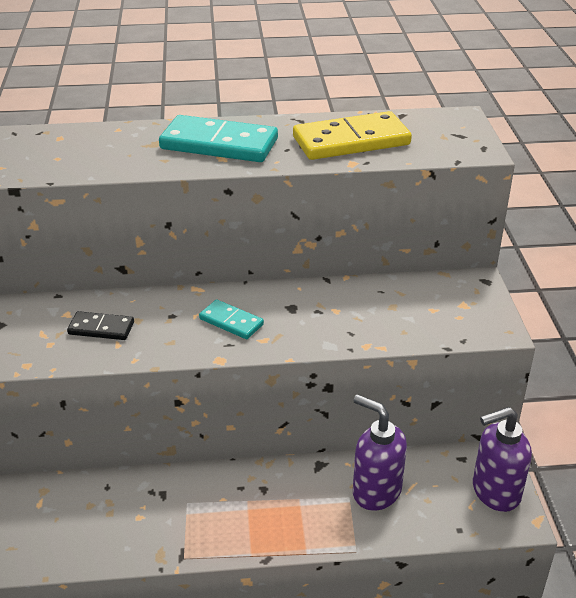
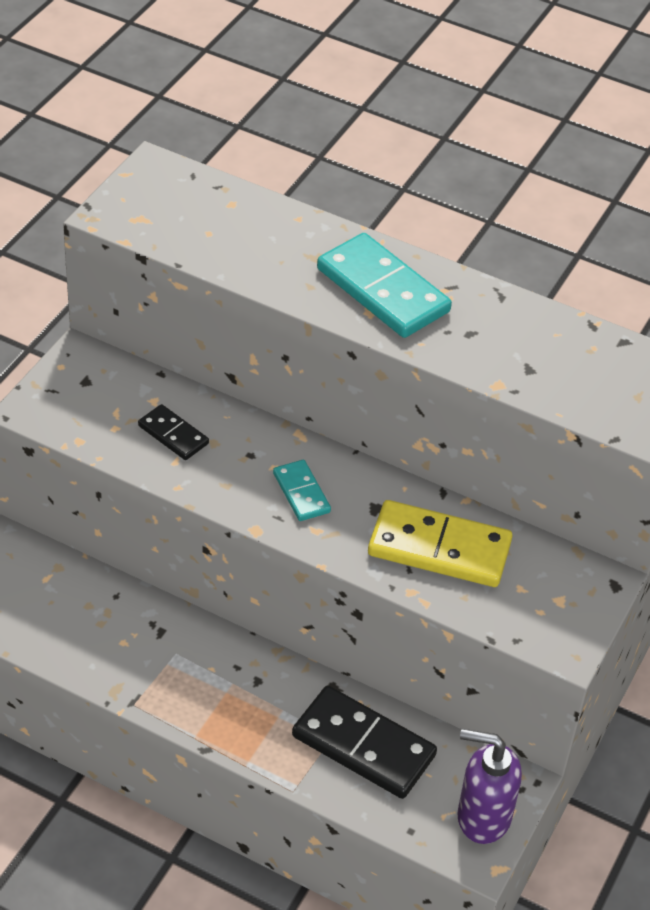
camera: 30 degrees right, 10 degrees up
(351, 141) = (527, 353): yellow domino -> yellow domino (439, 548)
(376, 491) = (363, 746): purple soap dispenser -> black domino

